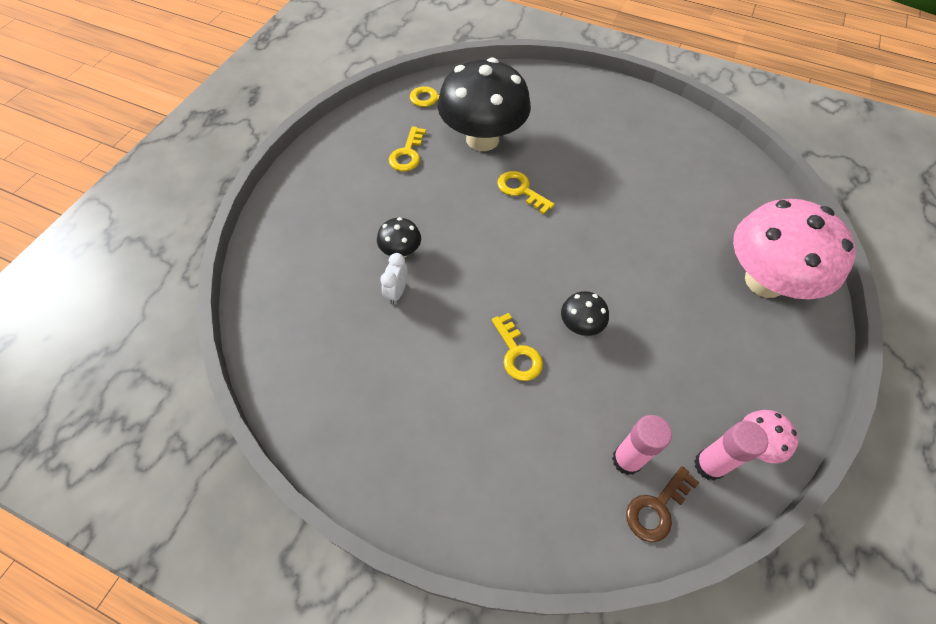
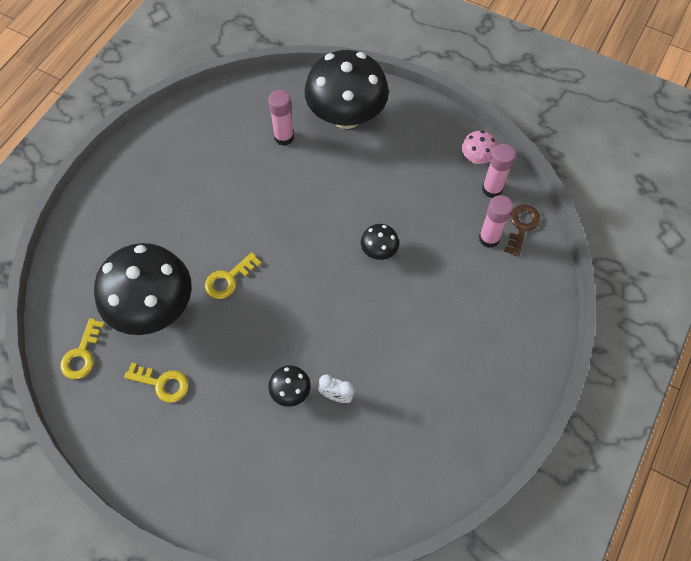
camera: 85 degrees left, 5 degrees up
(517, 353) = (402, 301): yellow key -> none
(657, 508) = (521, 226): brown key -> brown key turned 120 degrees counterclockwise
(710, 221) = (284, 137): none -> pink glue stick
(764, 281) = (346, 116): pink mushroom -> black mushroom

